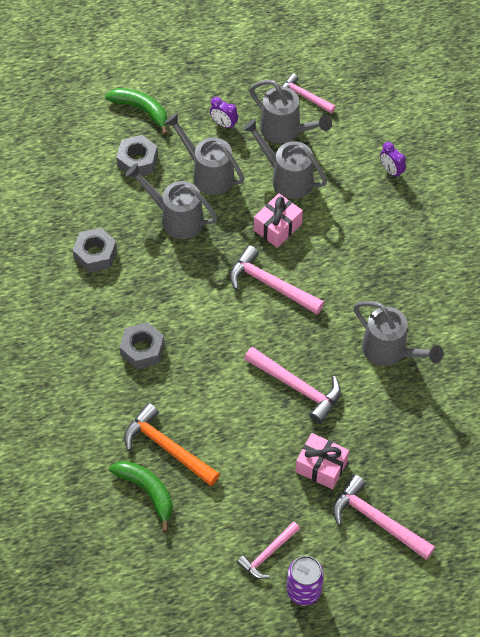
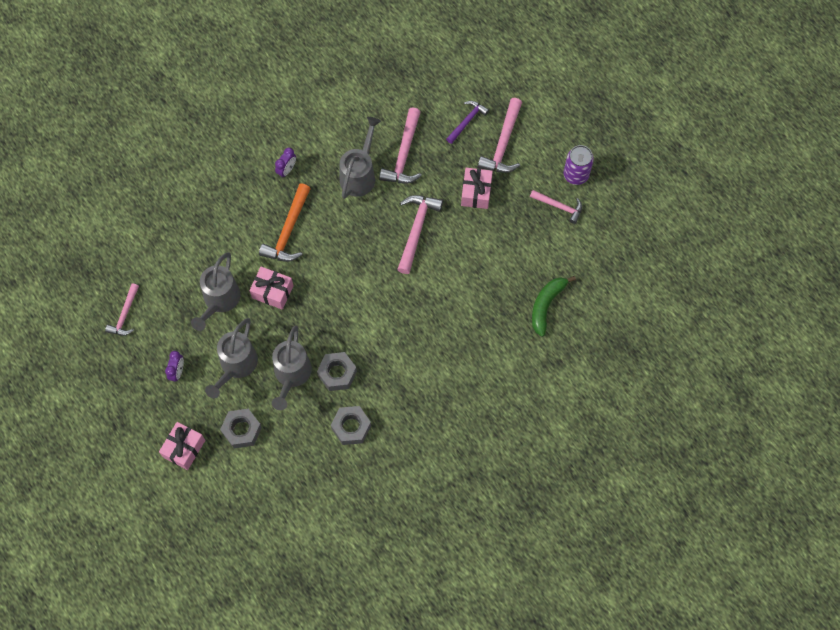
camera: 110 degrees left, 10 degrees up
(141, 110) = (184, 448): green banana -> pink gift
(142, 350) = (427, 354): grey nut -> grey nut (337, 373)
(167, 448) = (505, 304): orange hammer -> orange hammer (288, 230)
(271, 285) = (331, 278): pink hammer -> pink hammer (404, 154)
(286, 131) = (168, 318): grey watering can -> none
(391, 171) = (185, 222): purple clock -> purple clock (287, 170)
(422, 490) = (467, 121): none -> purple hammer

